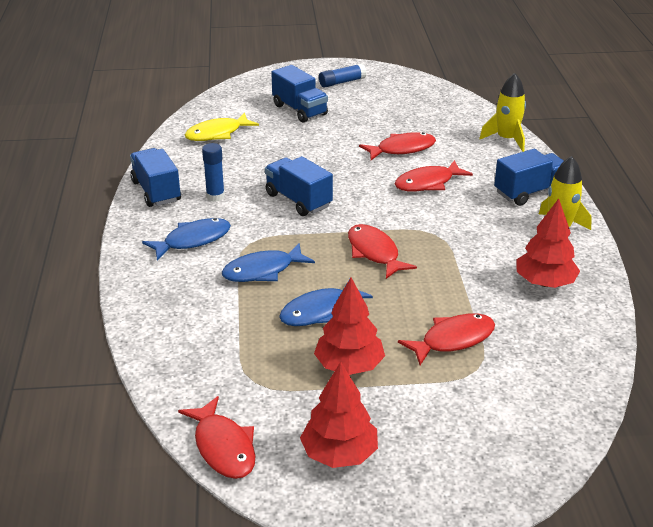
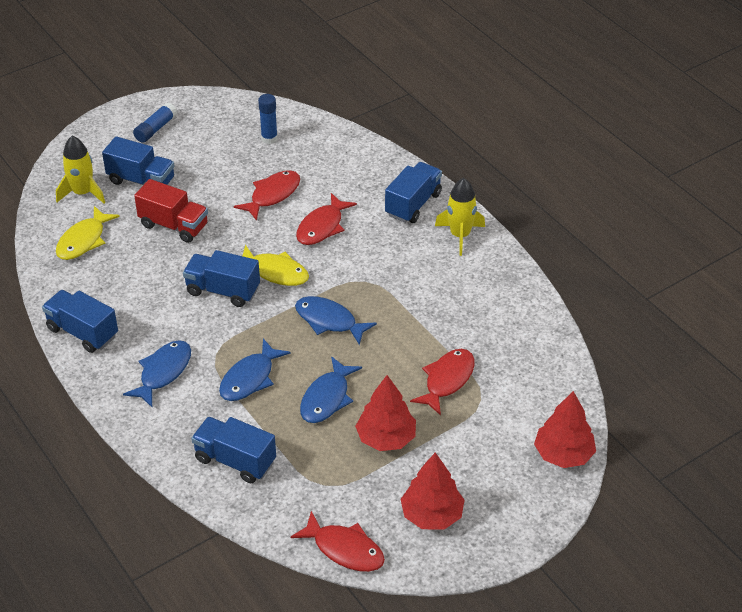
camera: 30 degrees left, 10 degrees up
(190, 329) = (235, 460): none -> blue truck
(215, 196) = (144, 316): blue glue stick -> blue glue stick (269, 138)
(298, 145) = (174, 225): none -> red truck
(356, 202) = (275, 272): none -> yellow fish
(374, 252) = (329, 321): red fish -> blue fish
(506, 139) = (357, 149): yellow rocket -> yellow rocket (83, 193)
(545, 282) = (481, 296): red tree -> red tree (563, 454)

